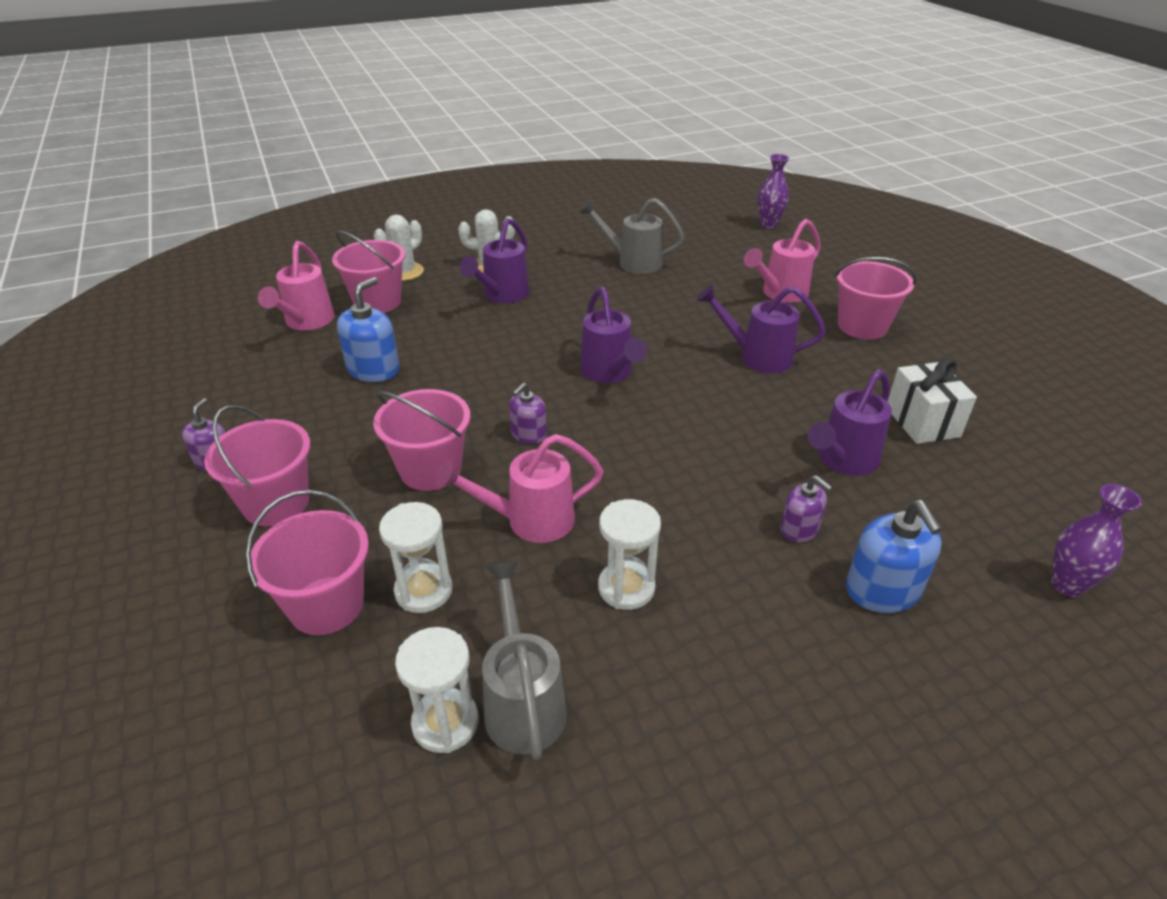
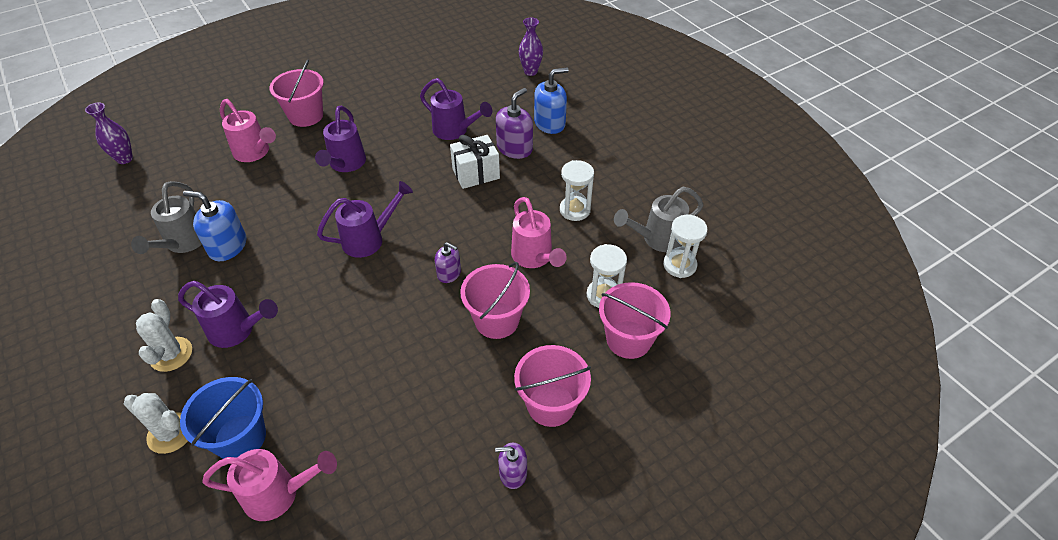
camera: 100 degrees left, 10 degrees up
(373, 369) = (369, 399): blue soap dispenser -> blue soap dispenser (227, 246)
(377, 302) = (240, 437): pink bucket -> blue bucket
(799, 529) = (514, 148): purple soap dispenser -> purple soap dispenser, size x1.61
(922, 422) = (414, 100): white gift -> white gift (476, 174)

